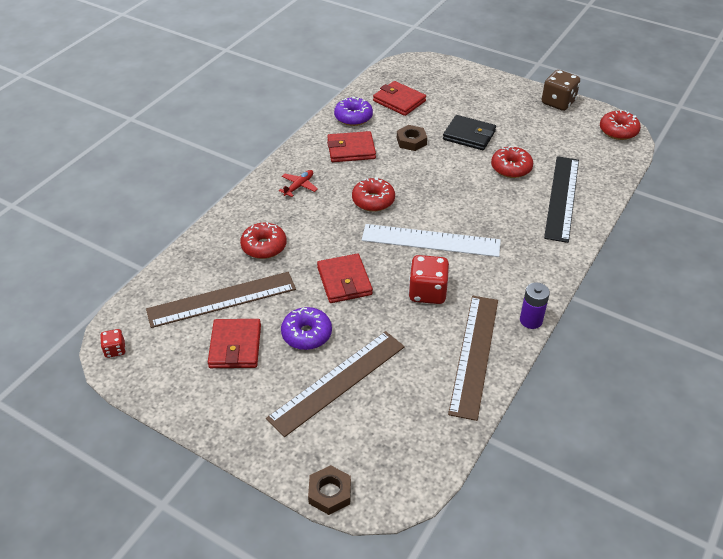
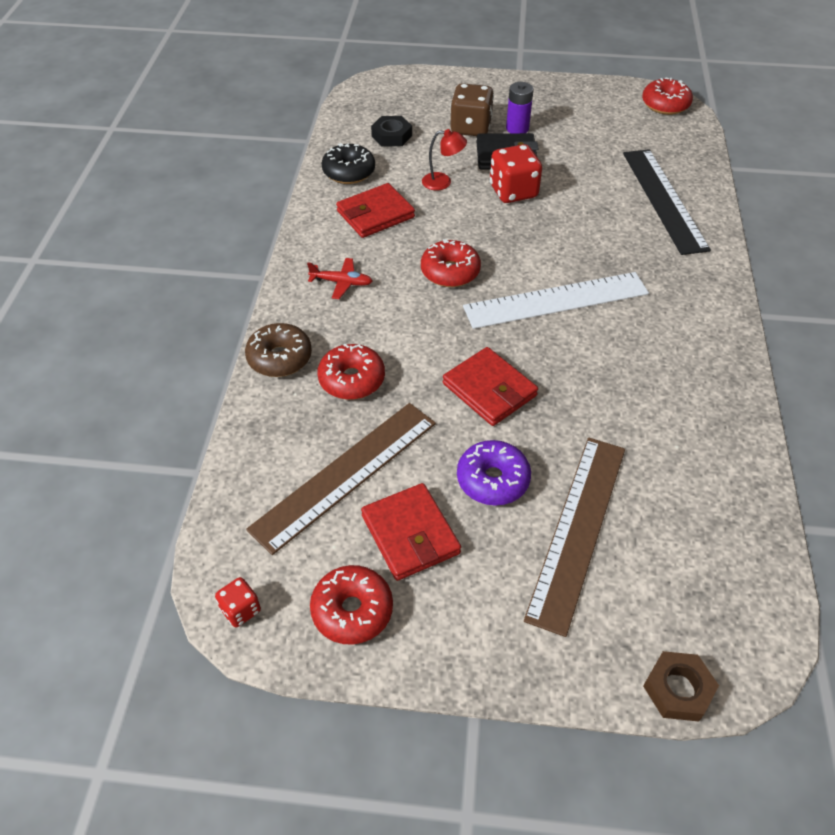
camera: 25 degrees left, 5 degrees up
(230, 219) = (279, 358): none -> brown donut
(299, 186) = (341, 282): red plane -> red plane turned 90 degrees clockwise
(353, 117) = (349, 172): purple donut -> black donut
(399, 101) = (392, 136): red wallet -> black nut
(411, 141) = (443, 182): brown nut -> red lamp
(427, 292) = (600, 368): red dice -> red dice (513, 192)
(474, 354) = (710, 427): brown ruler -> none
(511, 168) = (582, 181): red donut -> red donut (352, 610)
(531, 320) = (740, 360): purple battery -> purple battery (517, 128)
(558, 102) = (577, 89): brown dice -> brown dice (471, 128)

